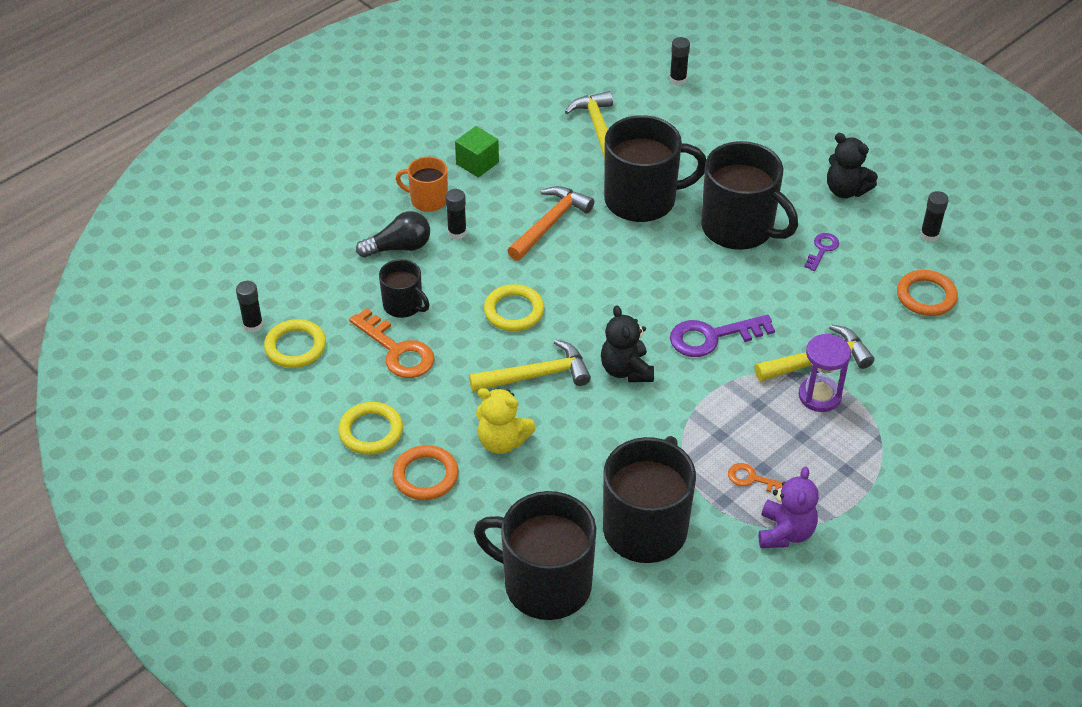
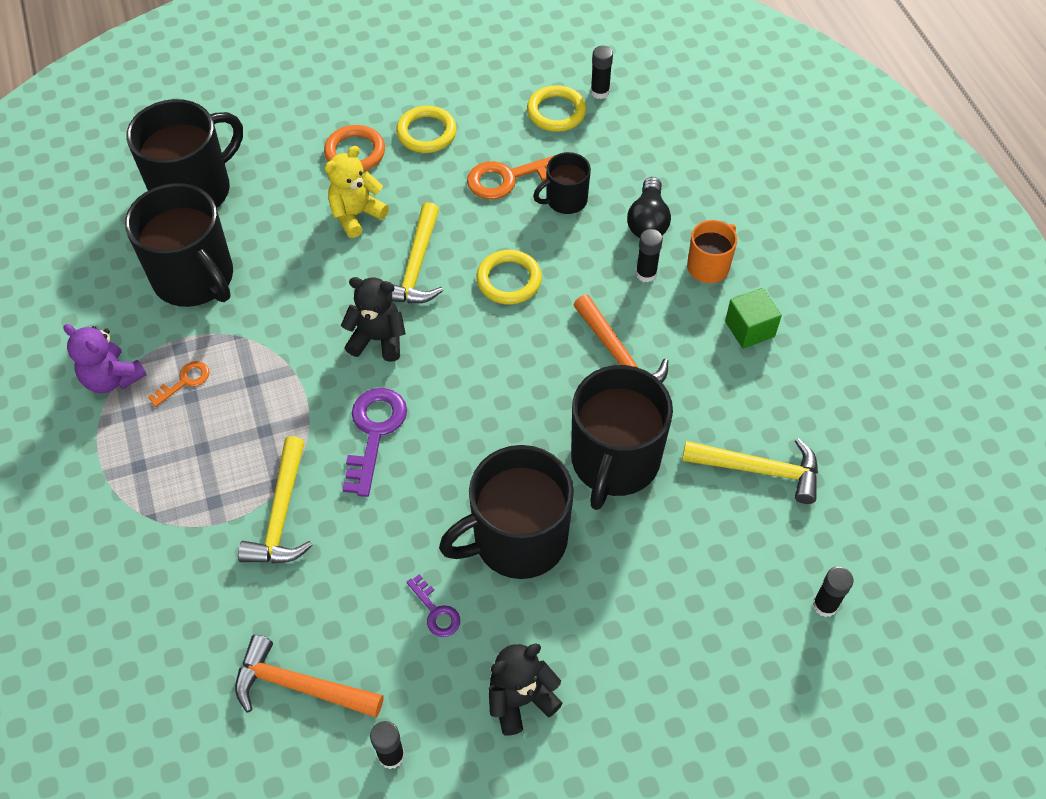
camera: 115 degrees right, 10 degrees up
(819, 396) = (237, 491): purple hourglass -> none
(926, 296) = (299, 686): orange ring -> orange hammer

